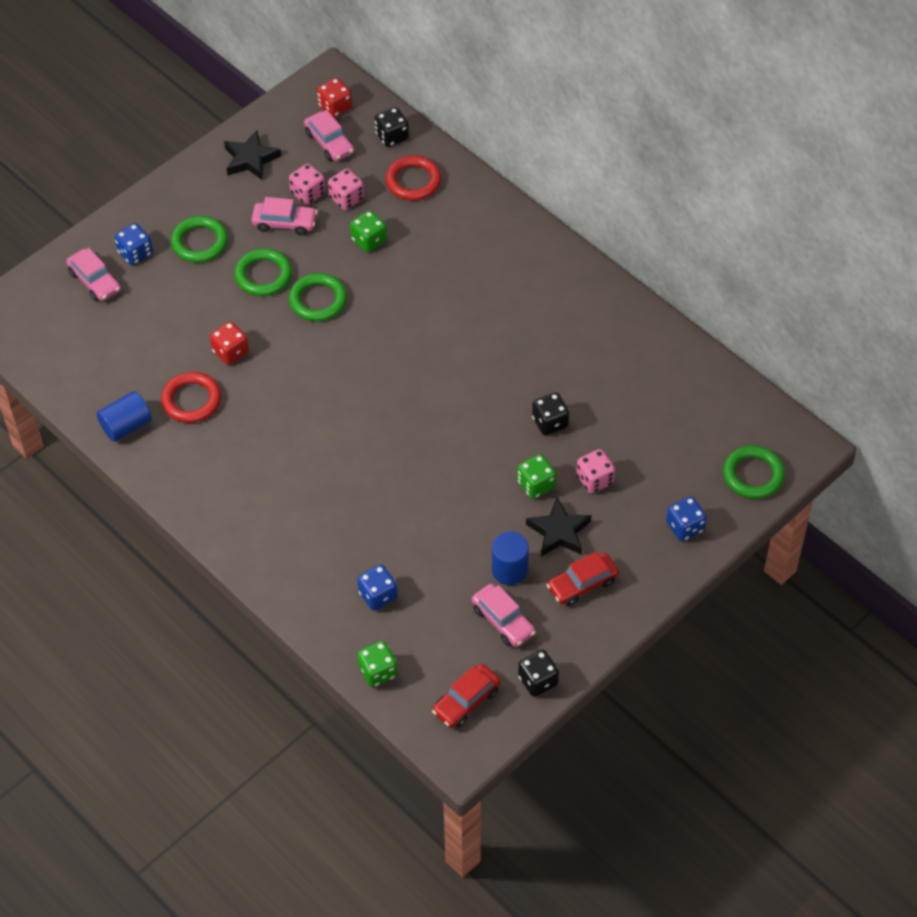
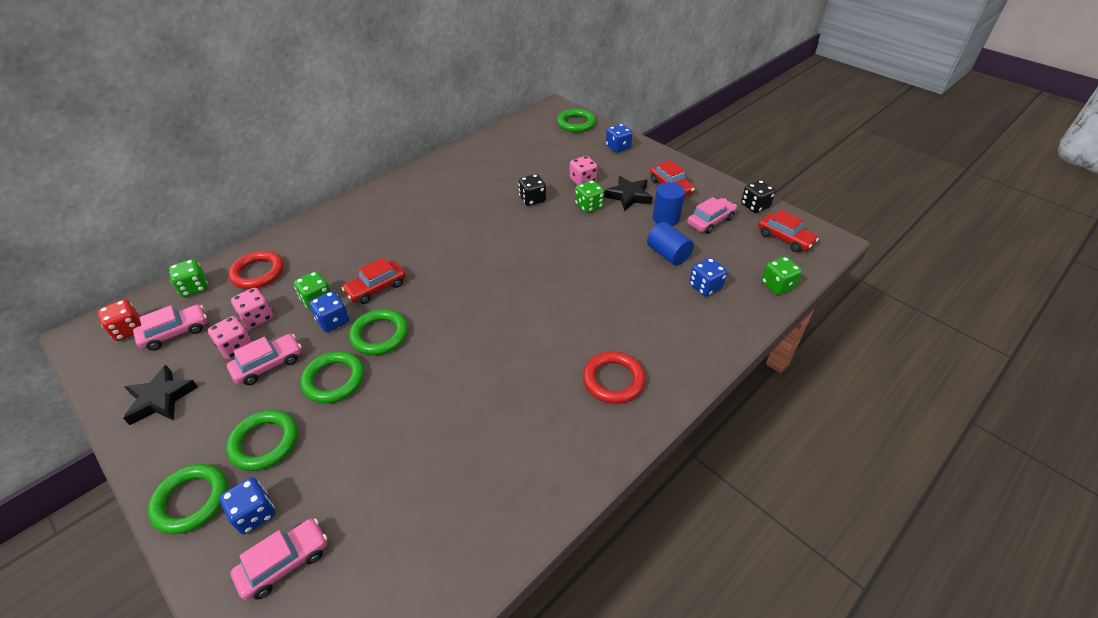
camera: 90 degrees left, 10 degrees down
(126, 426) = (523, 502): blue cylinder -> blue cylinder (668, 254)
(150, 211) = (191, 501): none -> green ring
(191, 400) = (492, 436): red ring -> red ring (613, 380)
(230, 352) = (431, 404): red dice -> none
(285, 223) = (268, 365): pink car -> pink car turned 45 degrees clockwise
(338, 260) = (333, 321): none -> blue dice
(386, 286) = (376, 288): none -> red car
(392, 136) = (194, 287): black dice -> green dice

